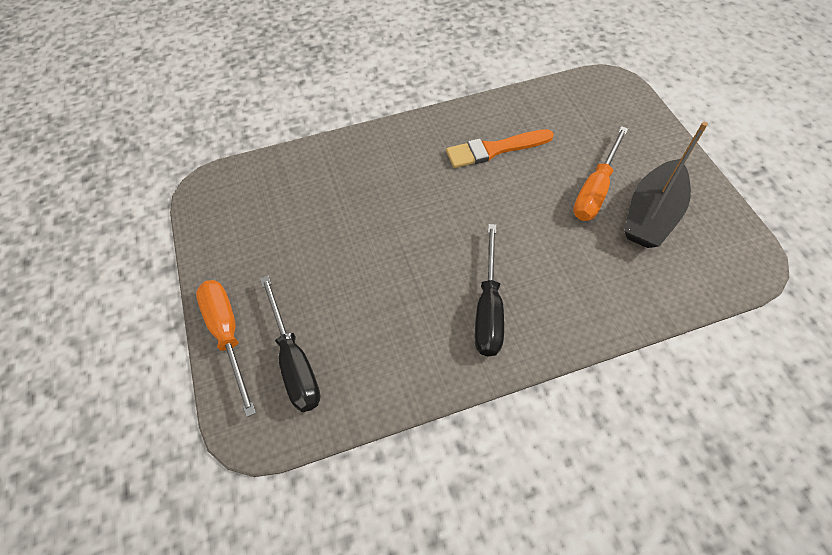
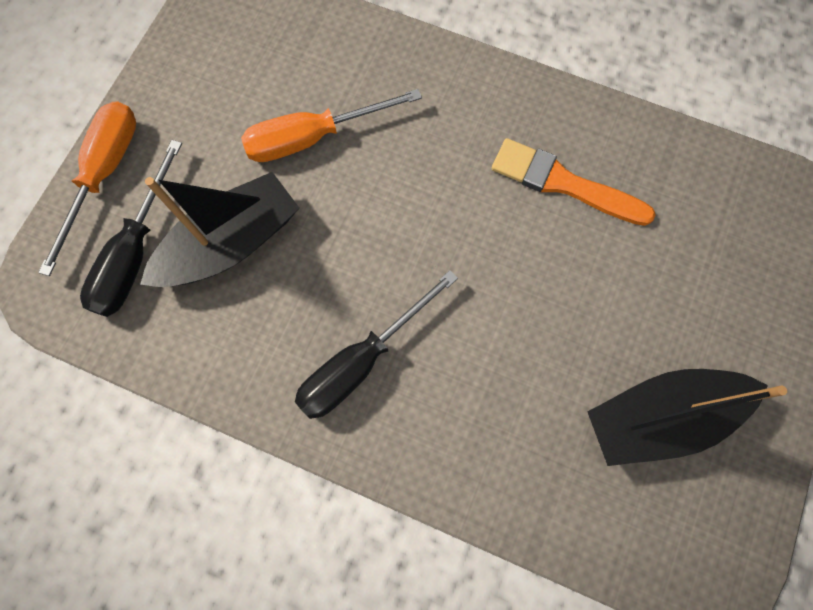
camera: 40 degrees right, 15 degrees up
(350, 309) = (231, 244): none -> black boat
(595, 189) = (627, 329): orange screwdriver -> orange screwdriver (313, 137)

